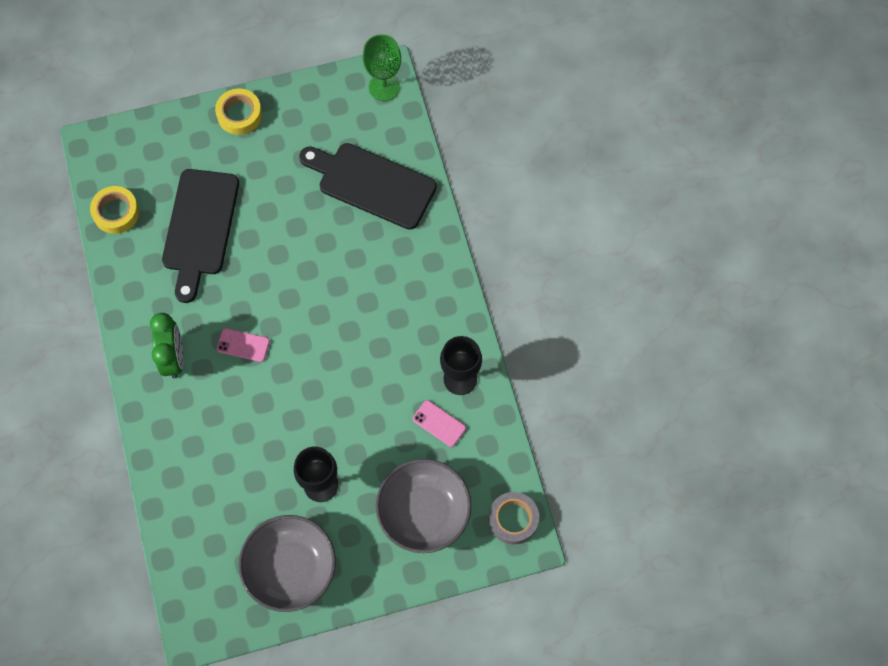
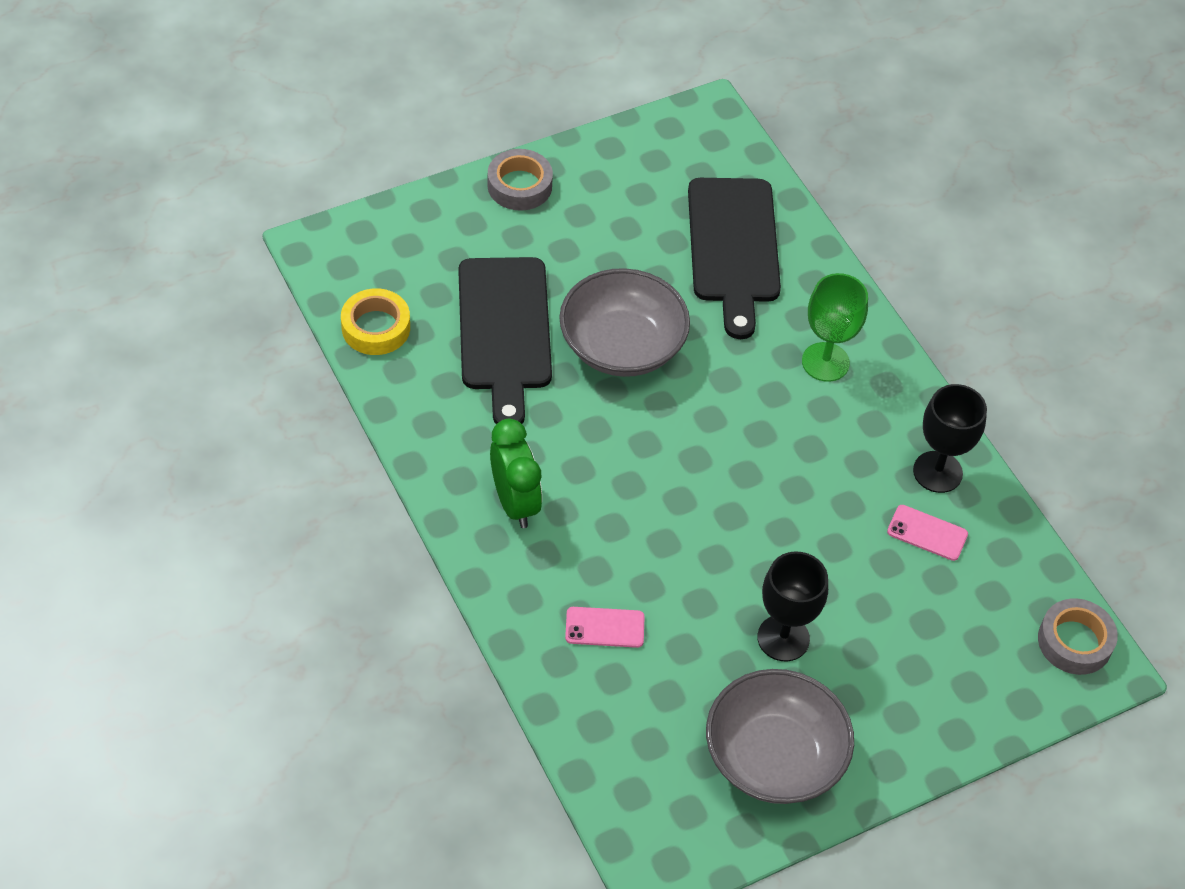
camera: 15 degrees left, 15 degrees down
(239, 114) = (519, 186): yellow tape -> grey tape
(243, 345) = (612, 472): pink phone -> pink phone (604, 627)
(372, 184) = (733, 247): black cutting board -> black cutting board turned 105 degrees counterclockwise
(384, 87) = (712, 130): green goblet -> green goblet (825, 362)
(424, 512) = (944, 651): grey bowl -> grey bowl (622, 346)

